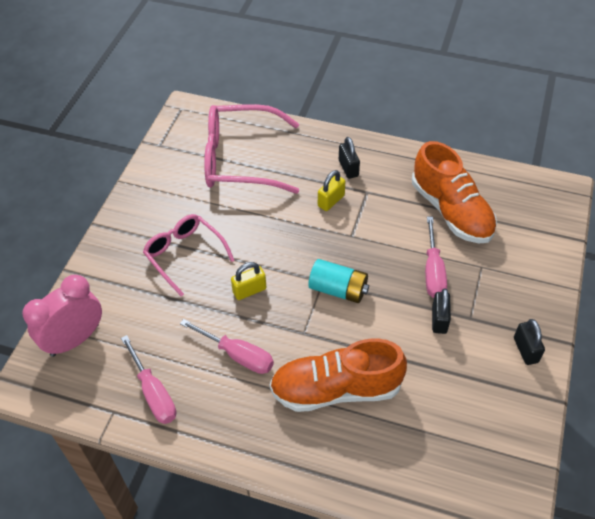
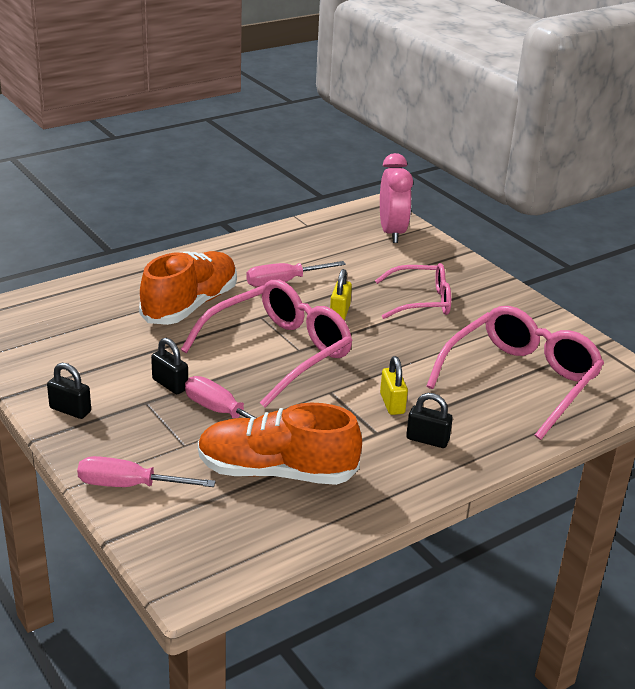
camera: 125 degrees right, 20 degrees down
(154, 393) = (300, 242): pink screwdriver -> pink screwdriver (128, 485)
(338, 290) = (278, 352): turquoise battery -> pink glasses

